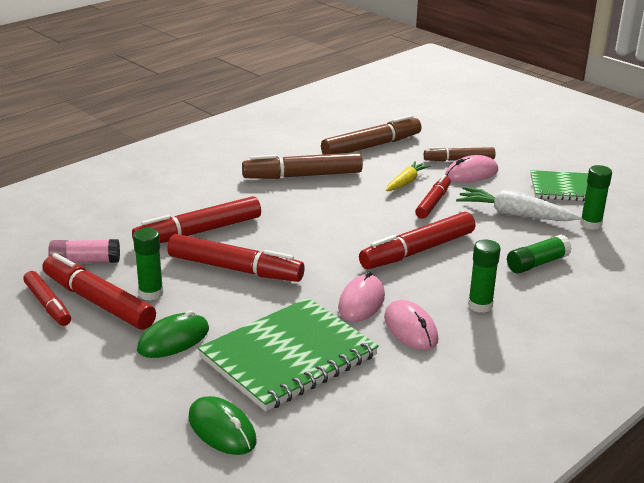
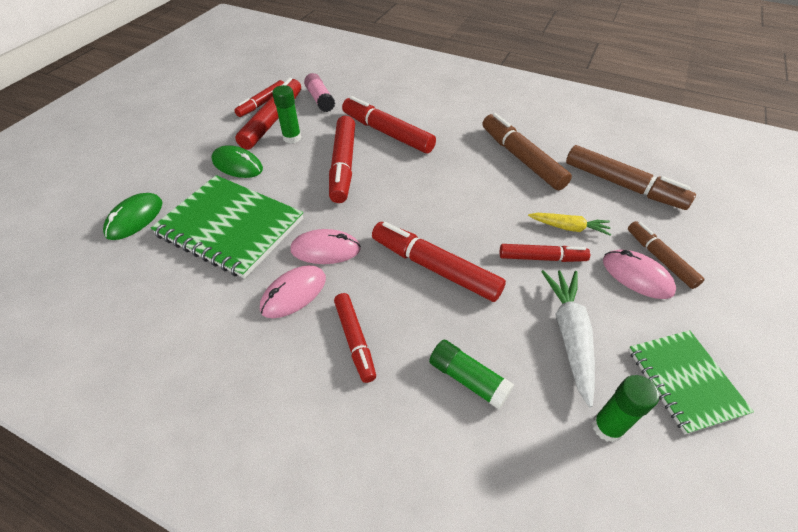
camera: 70 degrees right, 20 degrees up
(480, 305) = (355, 340): green glue stick -> red marker

